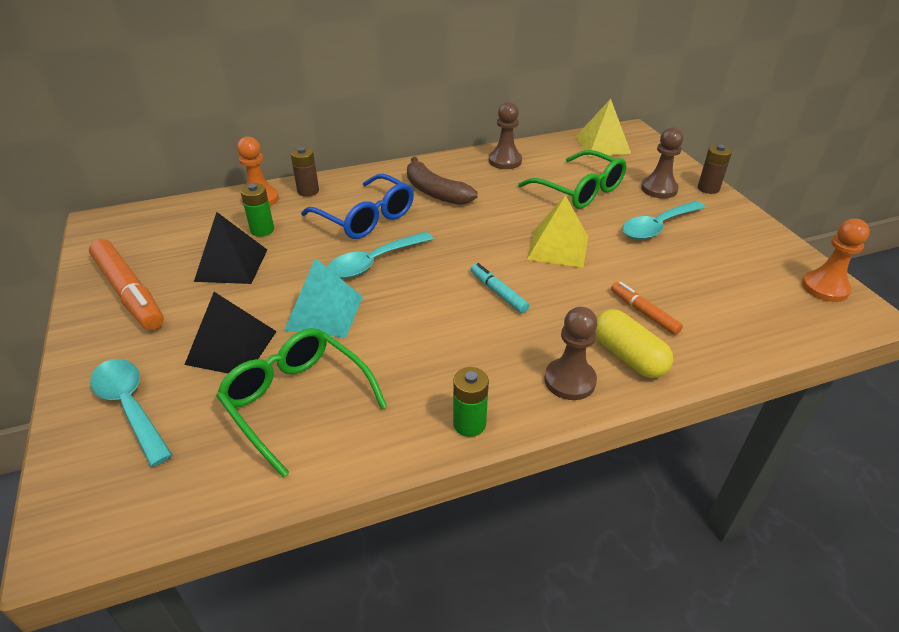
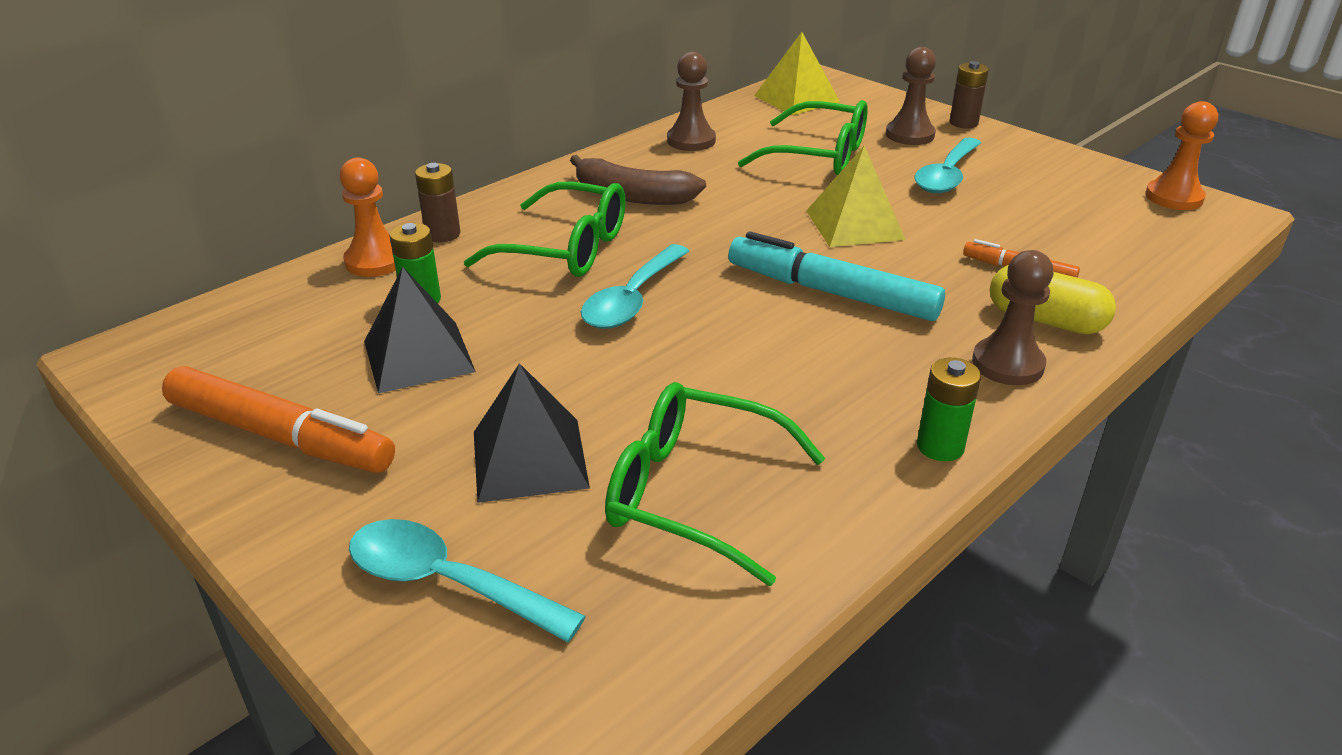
camera: 25 degrees left, 5 degrees down
(324, 313) = (624, 378): turquoise pyramid -> none
(366, 218) = (566, 248): blue glasses -> green glasses
(498, 292) = (831, 293): turquoise marker -> turquoise marker, size x1.90

